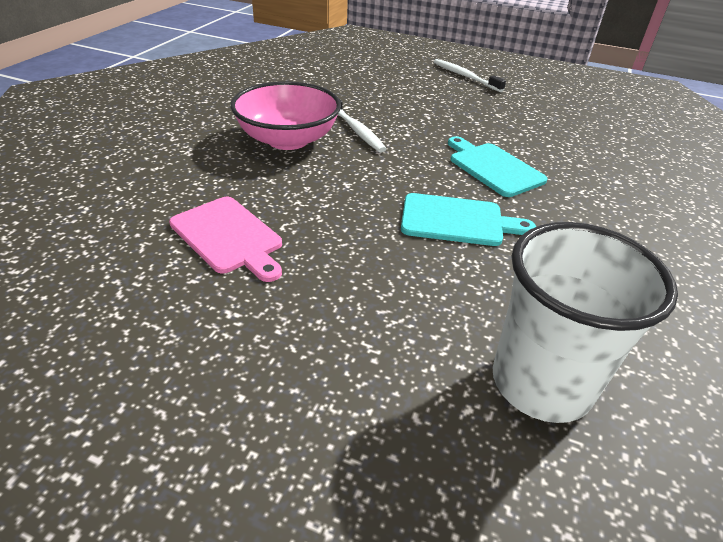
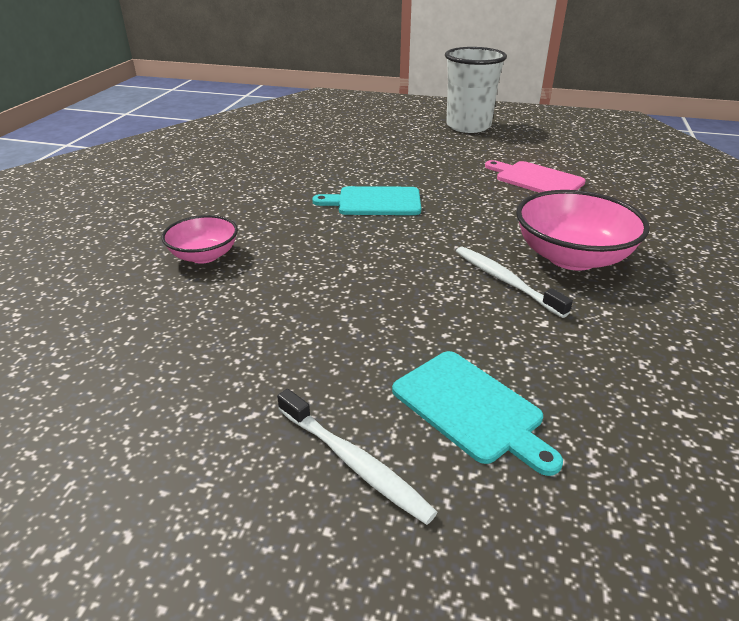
camera: 175 degrees right, 5 degrees down
(493, 168) = (335, 250): turquoise cutting board -> turquoise cutting board (471, 408)
(541, 383) = (335, 145): white cup -> white cup (468, 126)
(610, 175) = (204, 256): none -> pink bowl

